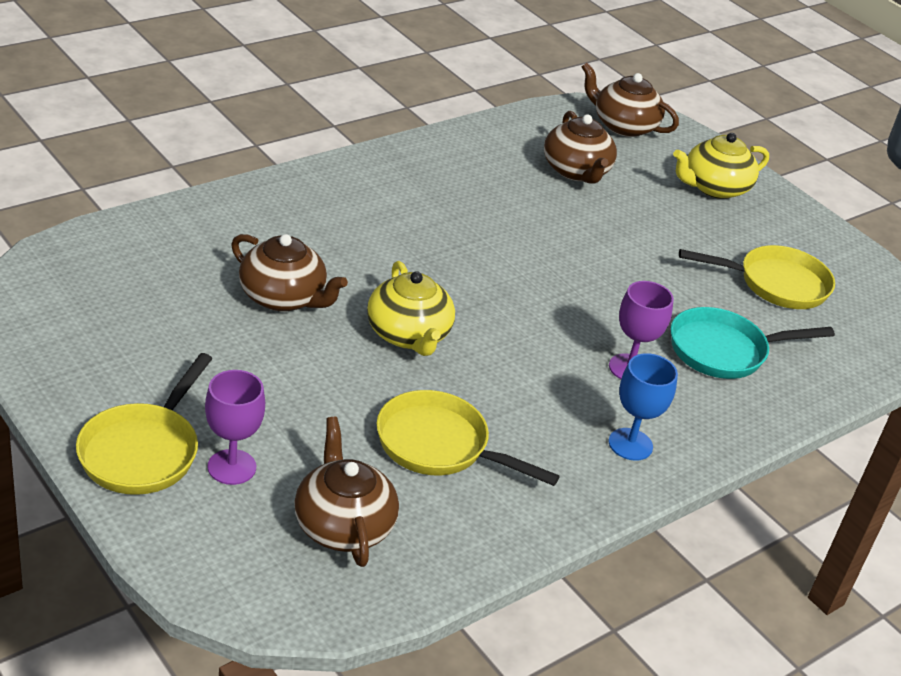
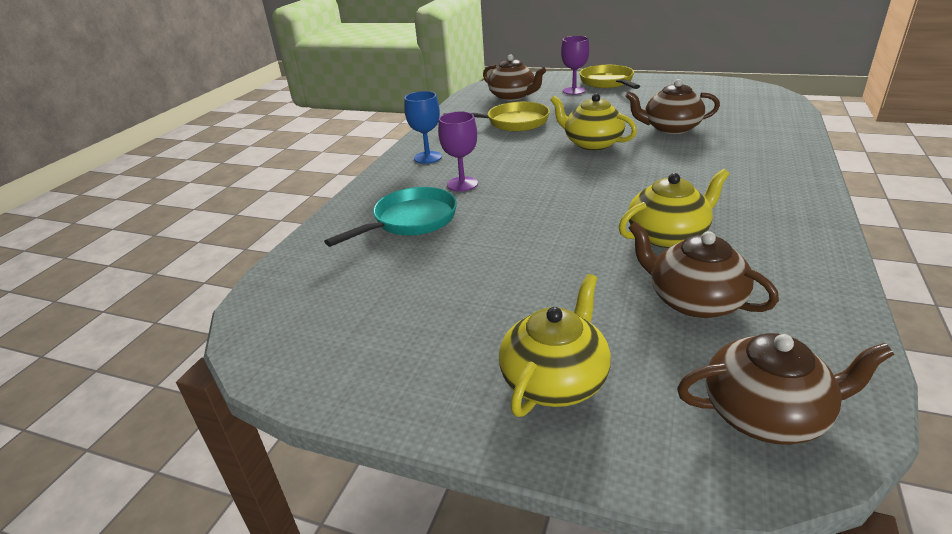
camera: 155 degrees right, 5 degrees down
(519, 208) = (668, 235): none -> yellow teapot
(776, 284) = (402, 294): yellow pan -> none

